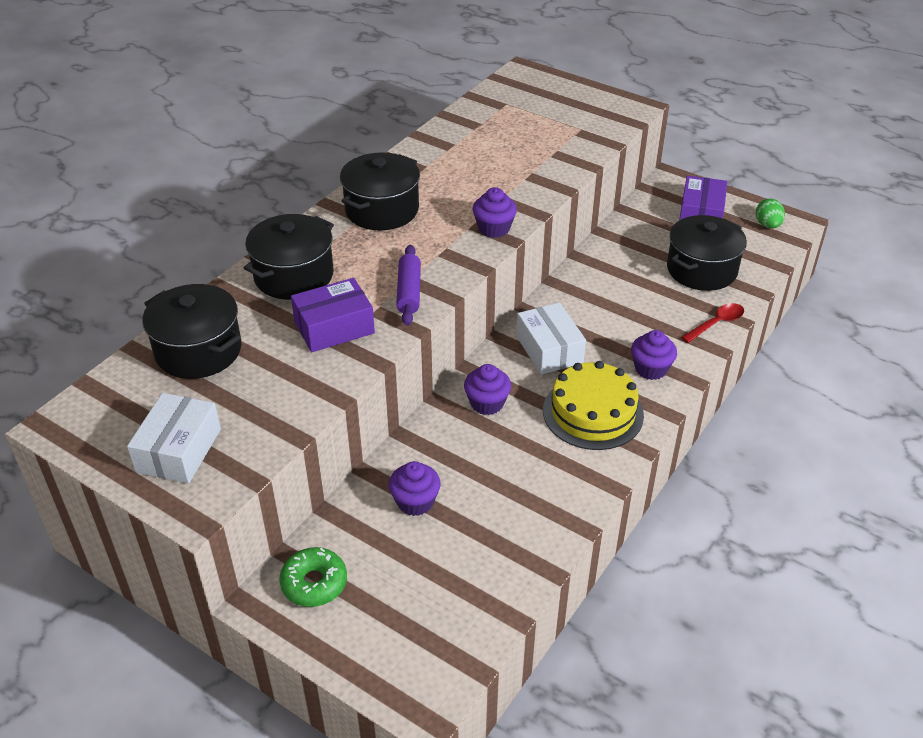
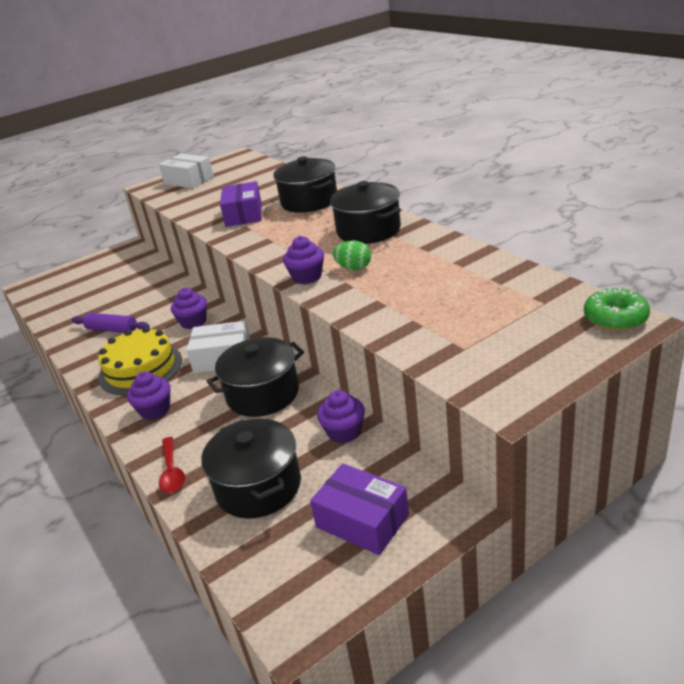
camera: 115 degrees right, 10 degrees down
(198, 350) = (261, 179): black pot -> black pot (263, 394)
(314, 583) = (123, 259): green donut -> green donut (615, 318)
(409, 292) = (256, 239): purple rolling pin -> purple rolling pin (112, 330)
(415, 502) = (141, 289): purple cupcake -> purple cupcake (344, 432)
(767, 225) = (305, 591): green egg -> green egg (354, 268)

